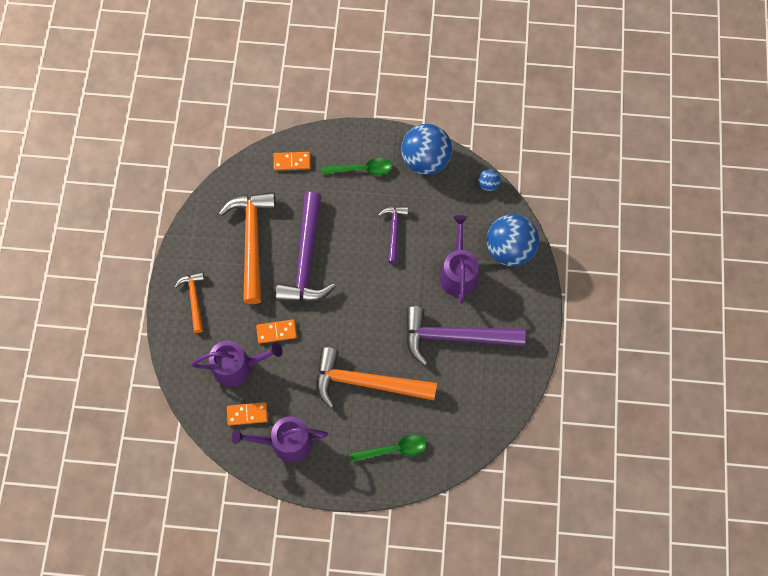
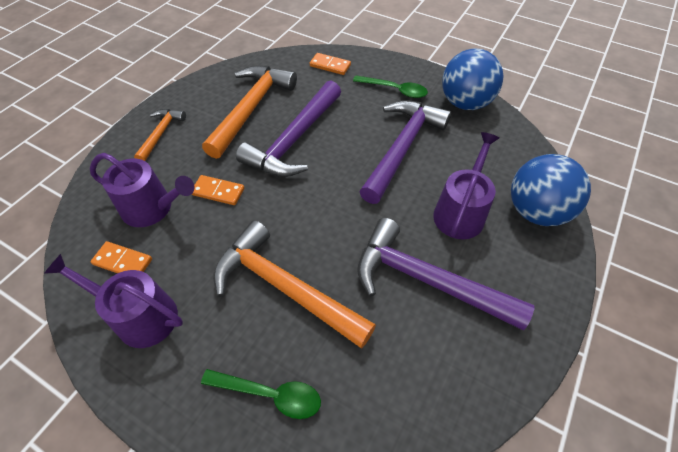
camera: 25 degrees right, 15 degrees down
(394, 231) = (402, 148): purple hammer -> purple hammer, size x1.90
(488, 184) = (528, 143): blue ball -> none

